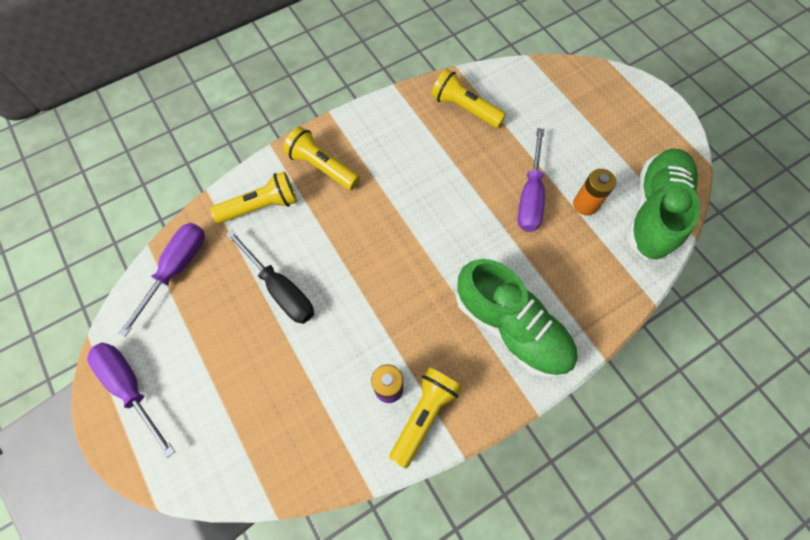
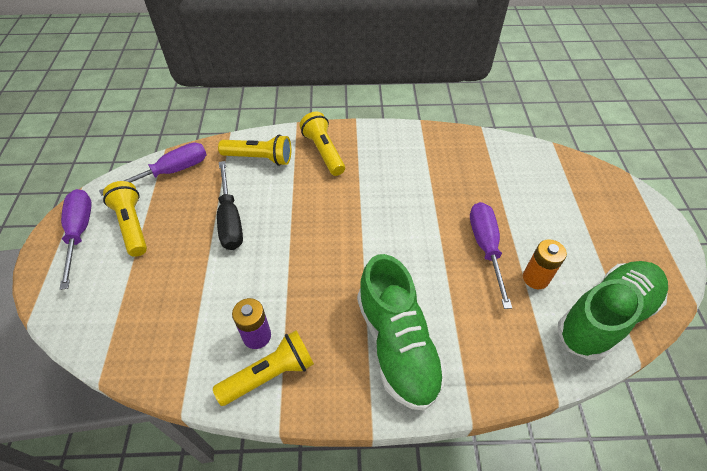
camera: 30 degrees right, 15 degrees down
(464, 108) = (468, 158): yellow flashlight -> yellow flashlight (132, 225)
(530, 196) = (485, 247): purple screwdriver -> purple screwdriver turned 135 degrees clockwise

